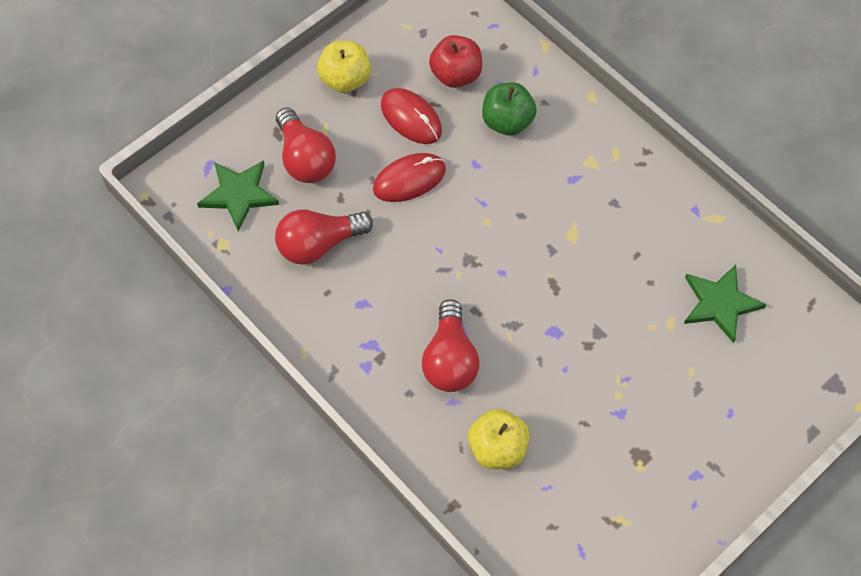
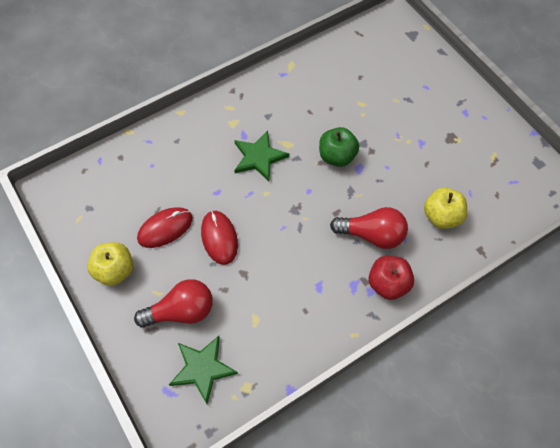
camera: 80 degrees left, 0 degrees up
(318, 244) = (262, 311): red light bulb -> none
(456, 75) = (135, 192): red apple -> red apple (388, 284)
(507, 122) = (186, 166): green apple -> green apple (337, 156)
(720, 303) = (352, 76): green star -> green star (259, 157)

